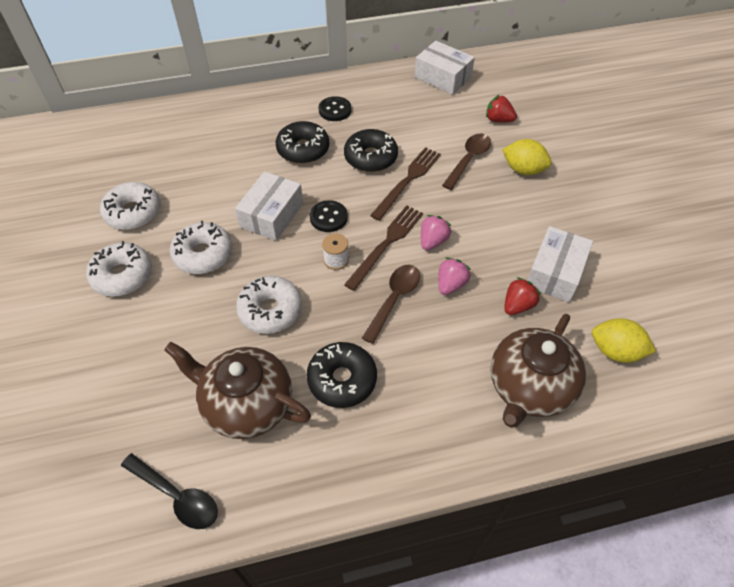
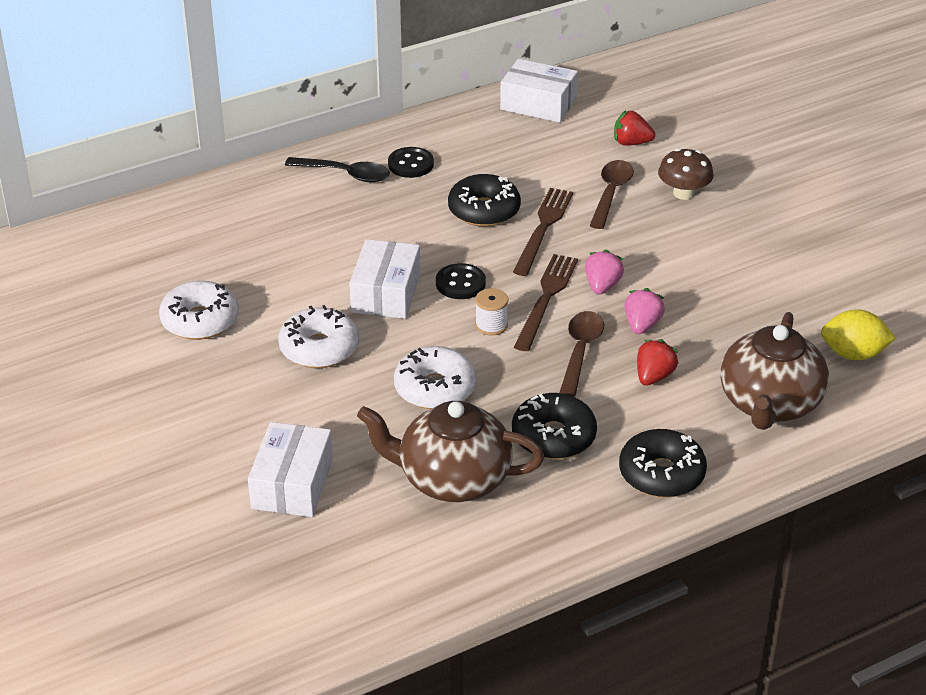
camera: 15 degrees left, 15 degrees down
(122, 275) = (226, 387): white donut -> none
(177, 496) = (415, 572): black spoon -> black spoon (345, 174)
(303, 149) = (390, 215): black donut -> black donut (661, 474)
(517, 305) = (728, 331): red strawberry -> red strawberry (654, 377)
(523, 170) = (683, 193): yellow lemon -> brown mushroom
(555, 272) = (760, 292): white box -> white box (292, 484)

